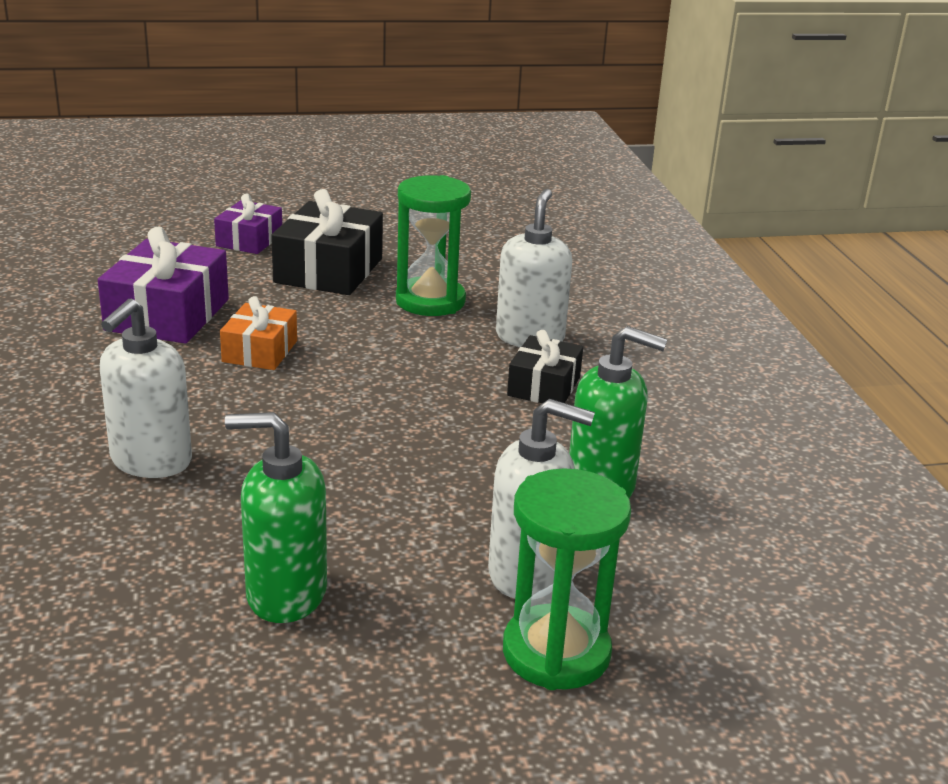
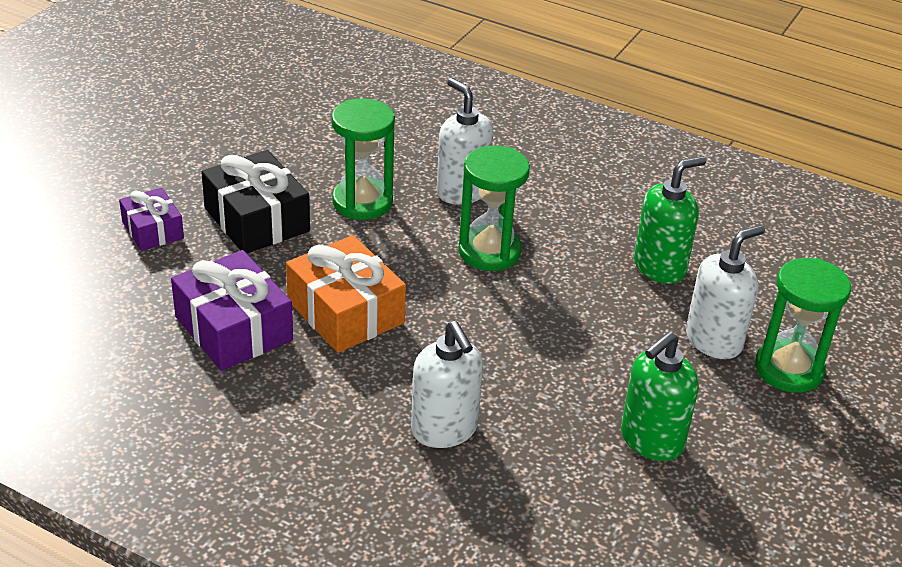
camera: 50 degrees left, 10 degrees up
(260, 351) = (345, 312): orange gift -> orange gift, size x1.66
(460, 384) = (489, 252): none -> green hourglass
(544, 386) = (528, 222): black gift -> none

